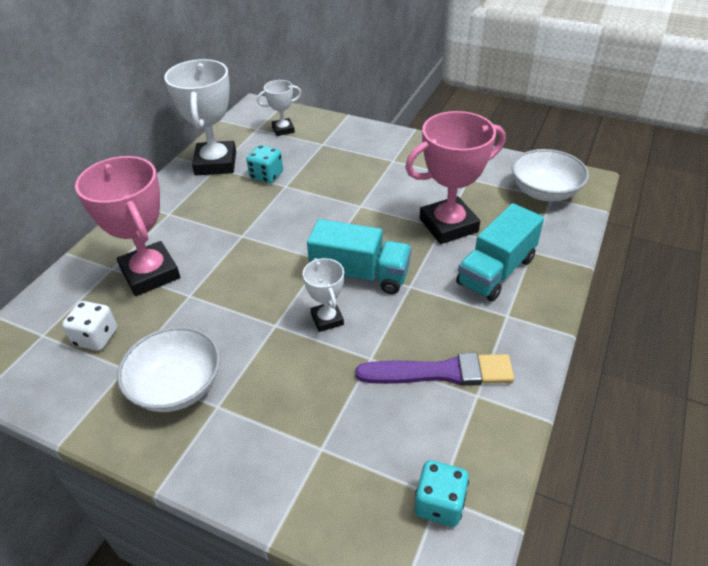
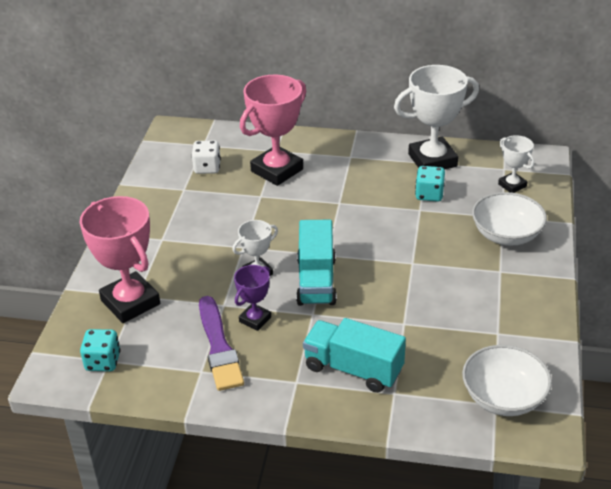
camera: 75 degrees right, 5 degrees down
(177, 386) = (174, 216): white bowl -> white bowl (506, 235)
(404, 333) = (255, 319): none -> purple trophy
(448, 225) = (409, 327): pink trophy -> pink trophy (130, 302)

